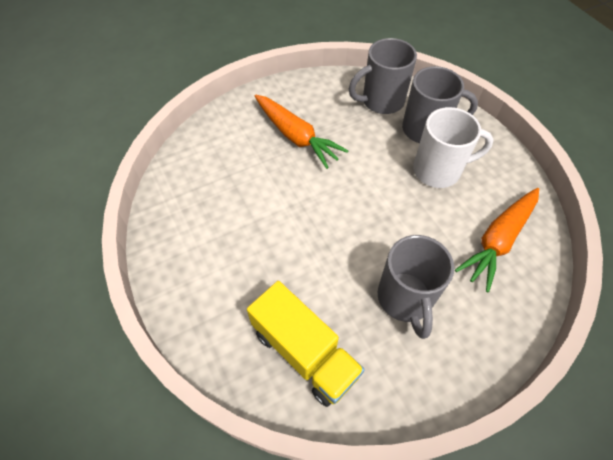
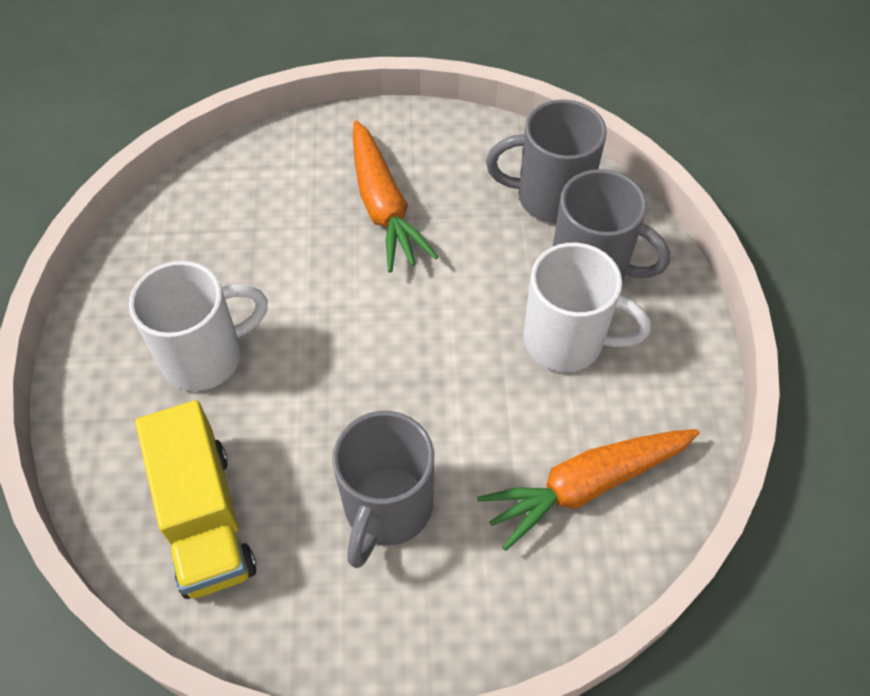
camera: 25 degrees right, 0 degrees up
(245, 258) = (205, 356): none -> white mug

